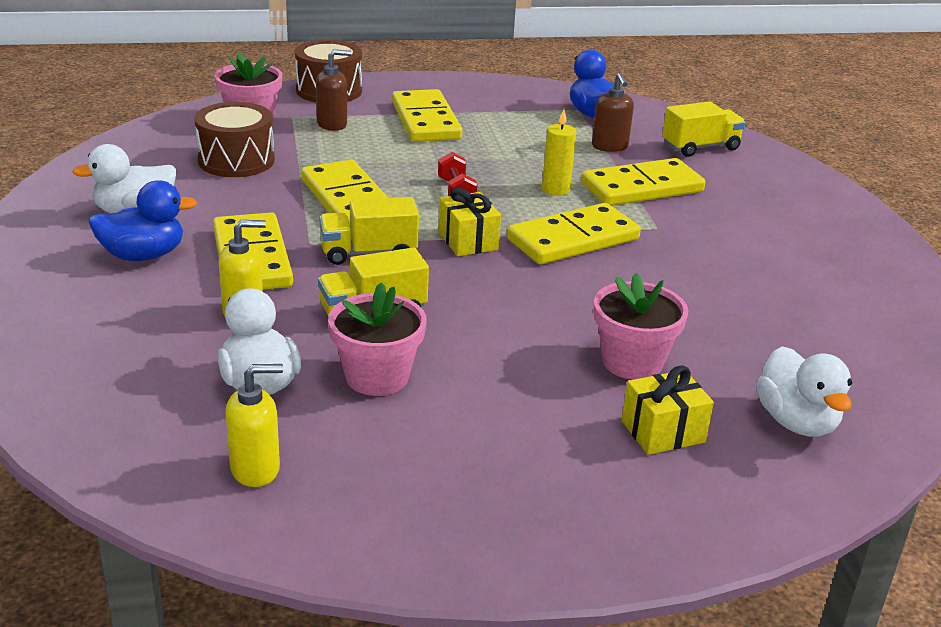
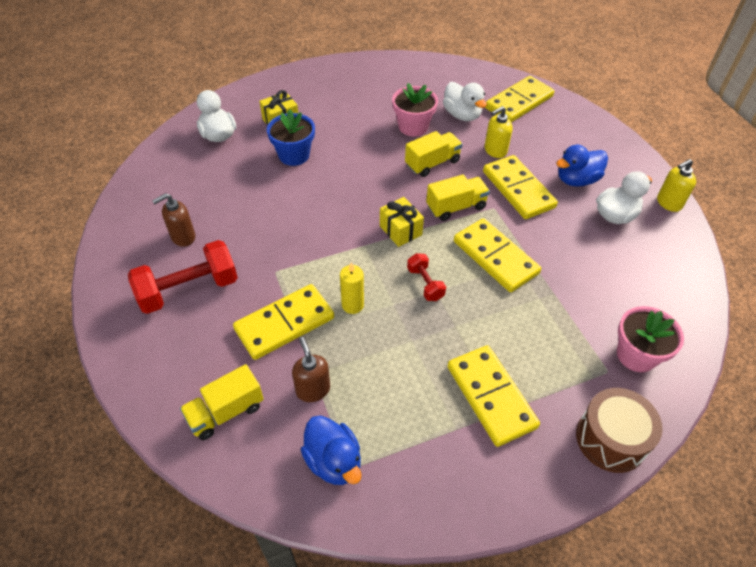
camera: 170 degrees right, 20 degrees up
(236, 160) = (601, 288): brown drum -> none
(256, 469) = (440, 81): yellow soap dispenser -> yellow soap dispenser (668, 203)
(332, 124) = (567, 366): brown soap dispenser -> brown soap dispenser (183, 237)
(573, 239) = (333, 246): yellow domino -> yellow domino (519, 102)
(632, 362) = (294, 155): pink flower pot -> blue flower pot
(773, 228) = (188, 290): none -> red dumbbell

